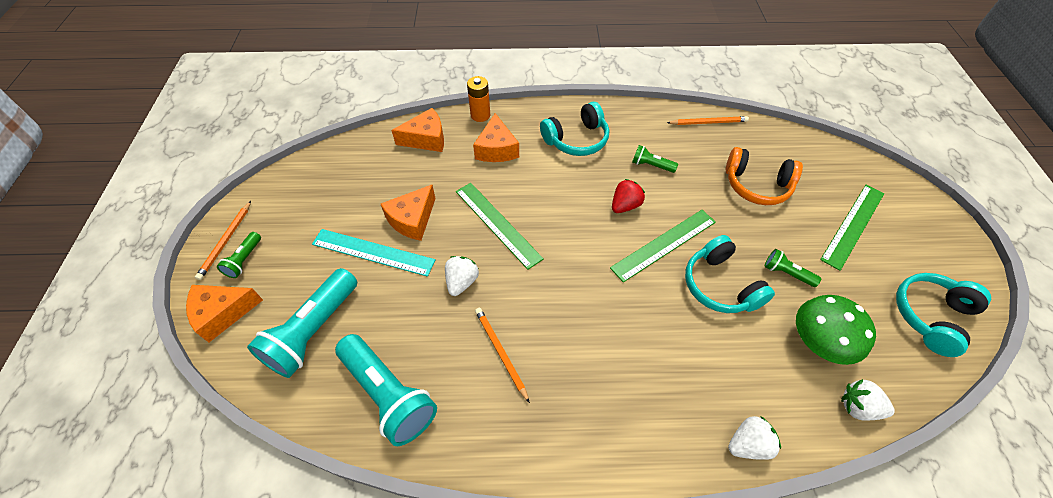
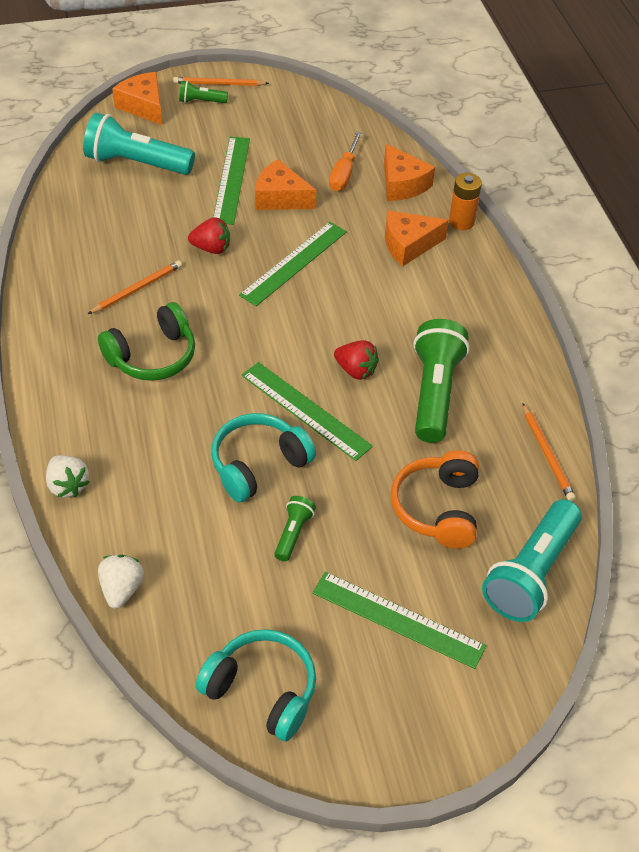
camera: 75 degrees right, 5 degrees down
(373, 252) = (231, 179): turquoise ruler -> green ruler
(388, 394) = (83, 223): turquoise flashlight -> turquoise flashlight (531, 573)
(398, 171) = (344, 173): none -> orange screwdriver
(461, 282) = (211, 248): white strawberry -> red strawberry
(576, 140) = (453, 315): turquoise headphones -> none
(591, 349) = (152, 356): none -> green headphones
(651, 165) = (434, 393): green flashlight -> green flashlight, size x2.09
(819, 341) = (200, 560): green mushroom -> none

